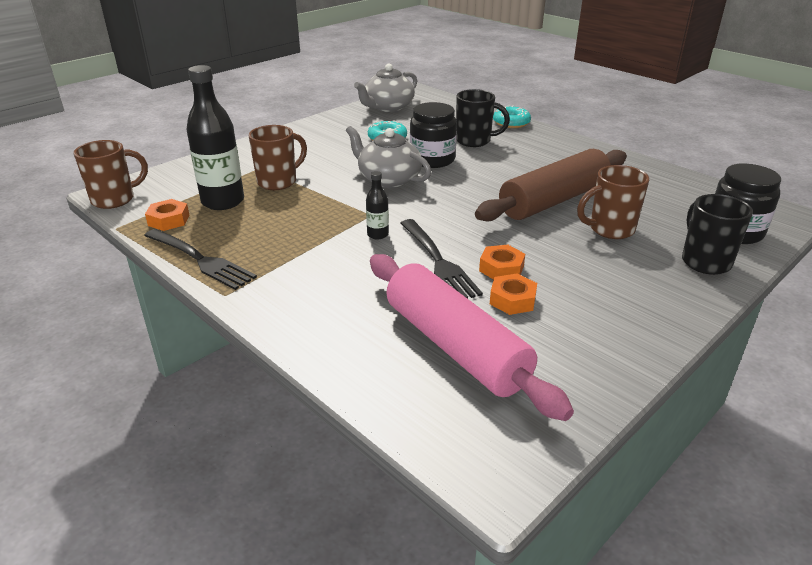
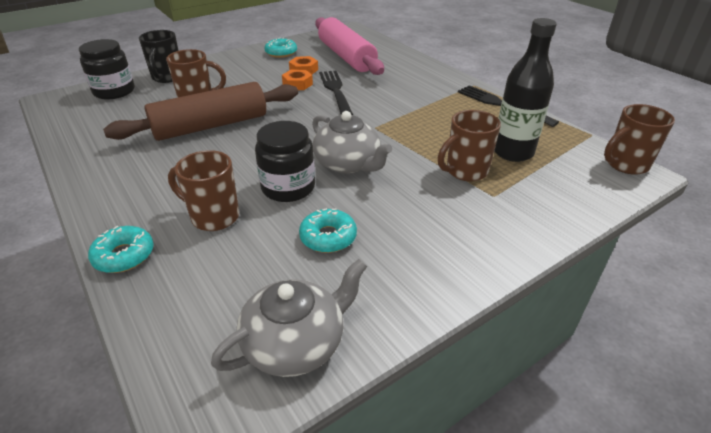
camera: 170 degrees left, 5 degrees up
(169, 220) = (550, 137): orange nut -> none
(377, 234) = (372, 111): black bottle -> none
(474, 141) = (213, 217): black mug -> brown mug
(589, 344) = (281, 53): none -> turquoise donut

